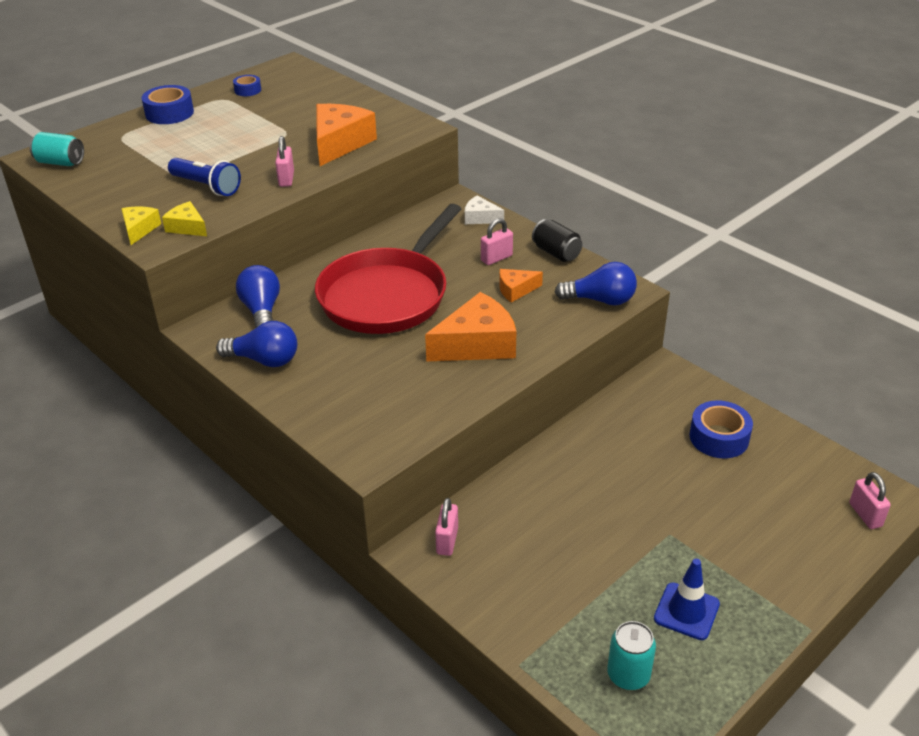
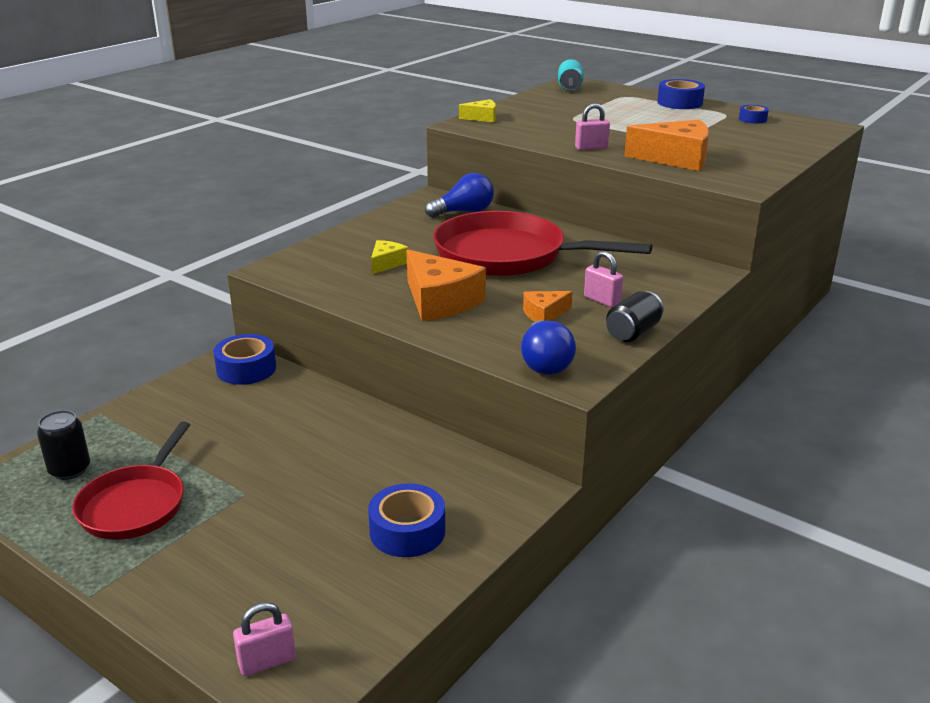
camera: 80 degrees right, 10 degrees down
(187, 227) = (492, 129): yellow cheese -> yellow cheese (387, 263)
(206, 186) = (560, 127): blue flashlight -> none
(264, 360) = (396, 221): blue light bulb -> none
(447, 541) = (246, 369): pink padlock -> blue tape
(480, 218) = (681, 286): white cheese -> none
(516, 290) = (544, 314): orange cheese -> orange cheese turned 90 degrees counterclockwise
(628, 675) = (70, 470): turquoise can -> black can
(686, 611) = (136, 504): blue traffic cone -> red pan

